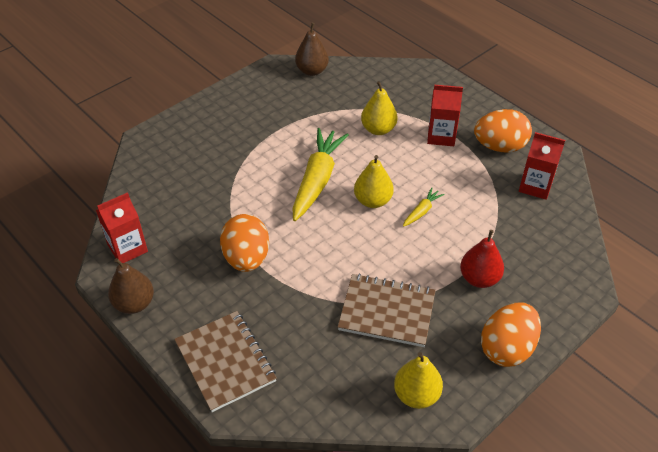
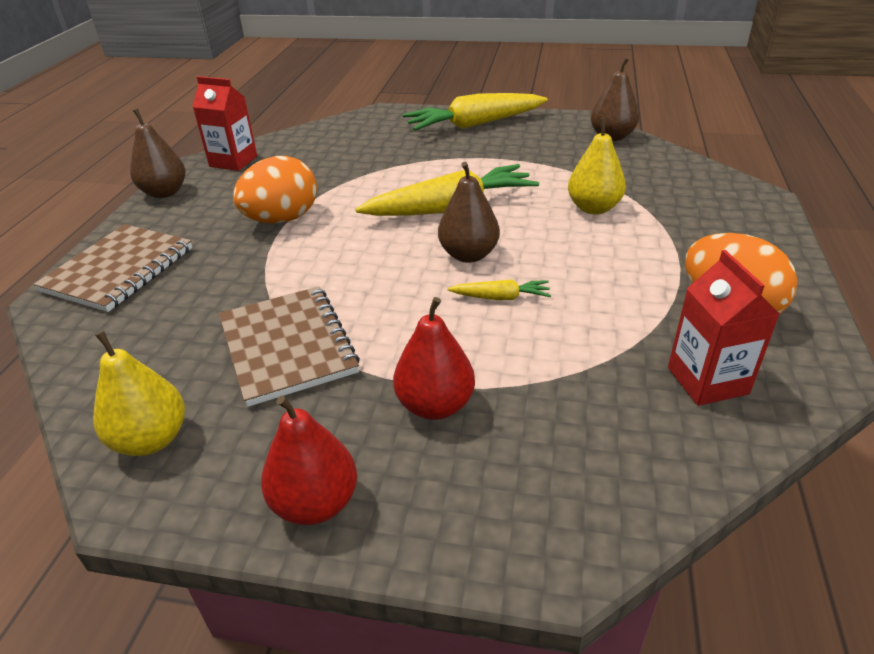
camera: 55 degrees right, 10 degrees down
(223, 111) = (474, 125): none -> yellow carrot
(372, 201) = (468, 255): yellow pear -> brown pear
(441, 136) = (661, 253): red carton -> none
(507, 348) = (315, 503): orange egg -> red pear

